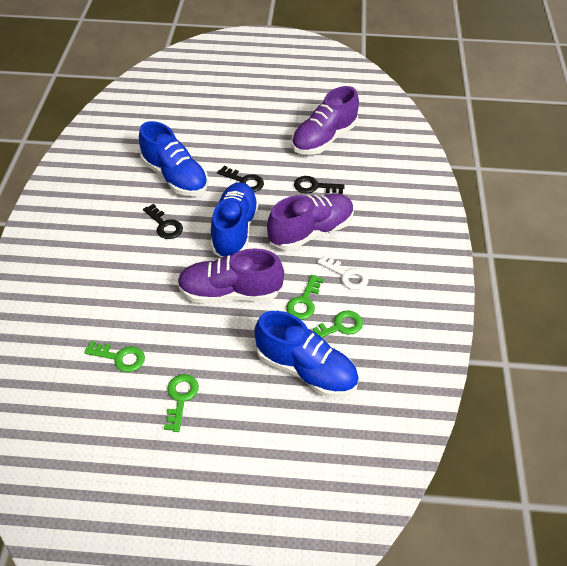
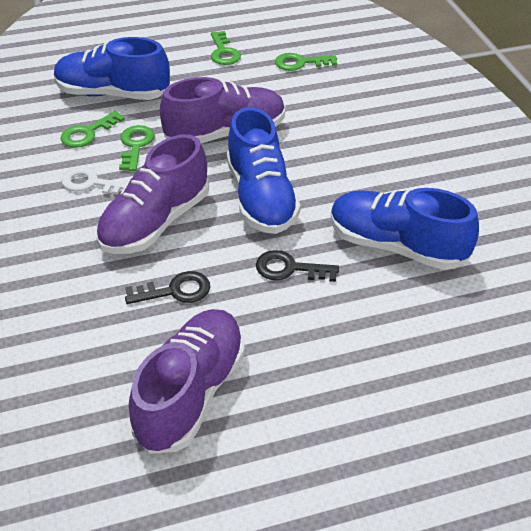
camera: 160 degrees right, 5 degrees down
(164, 225) = (356, 180): black key -> none

